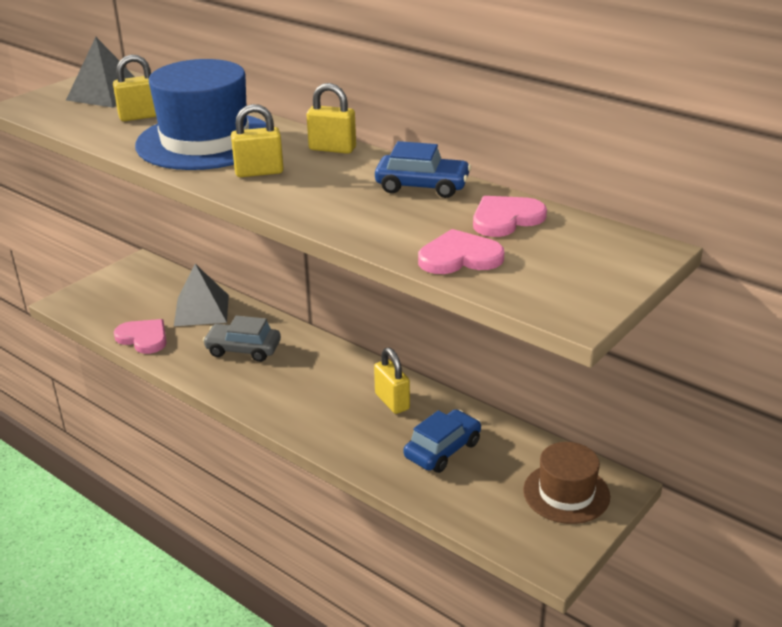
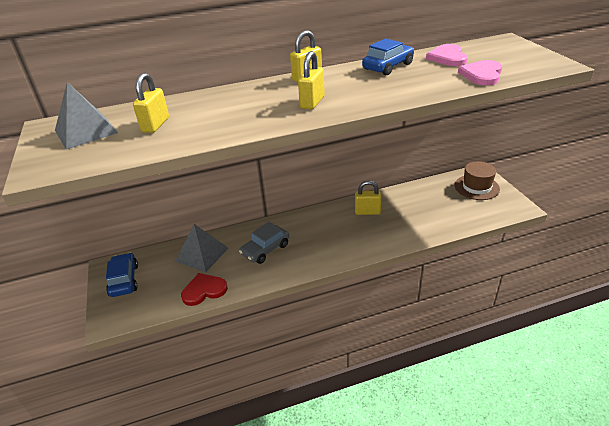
camera: 55 degrees left, 5 degrees up
(143, 338) = (204, 290): pink heart -> red heart
(205, 141) = (238, 110): blue hat -> none
(442, 450) = (420, 210): blue car -> blue car (124, 280)

